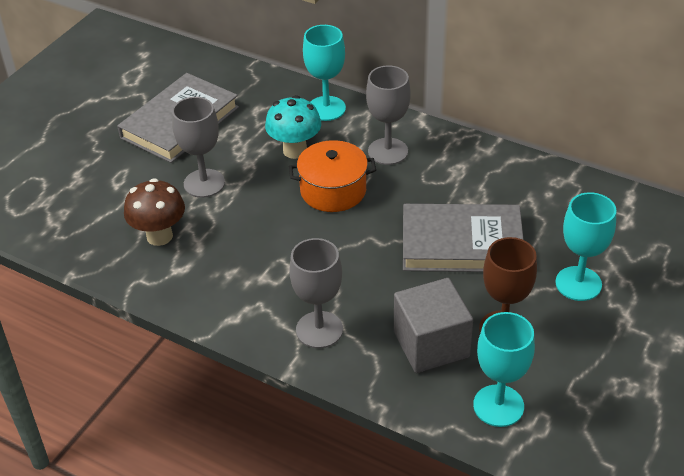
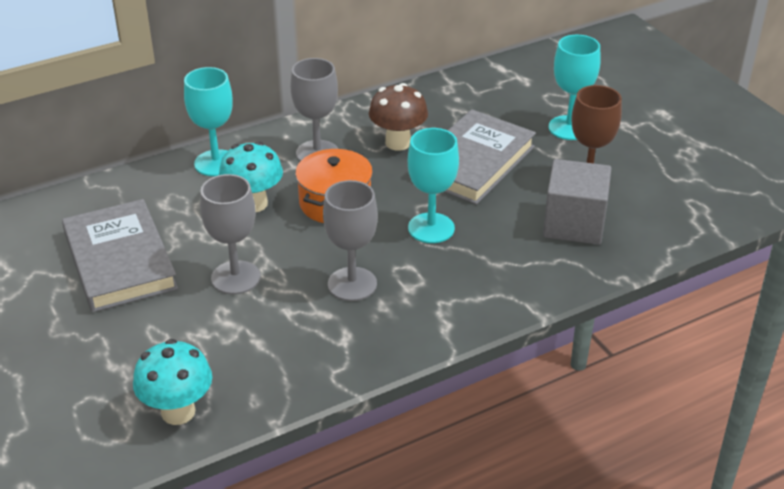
camera: 60 degrees left, 5 degrees down
(52, 224) = (178, 412): none -> turquoise mushroom
(159, 236) = (282, 335): brown mushroom -> brown mushroom (398, 143)
(319, 330) = (505, 278): grey goblet -> grey goblet (352, 284)
(498, 406) = (665, 217): turquoise goblet -> turquoise goblet (431, 228)

